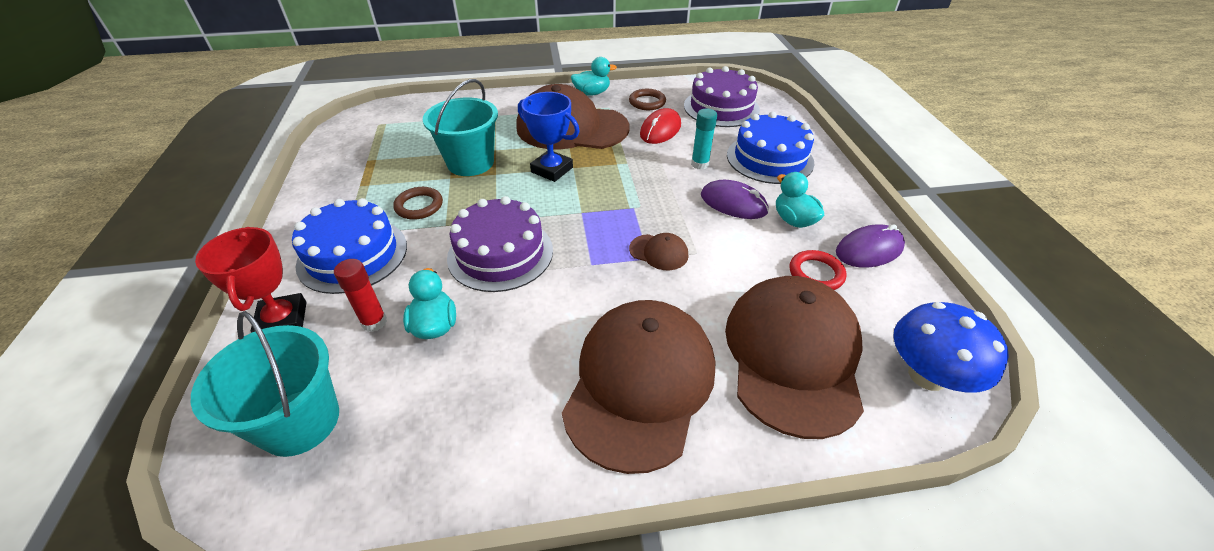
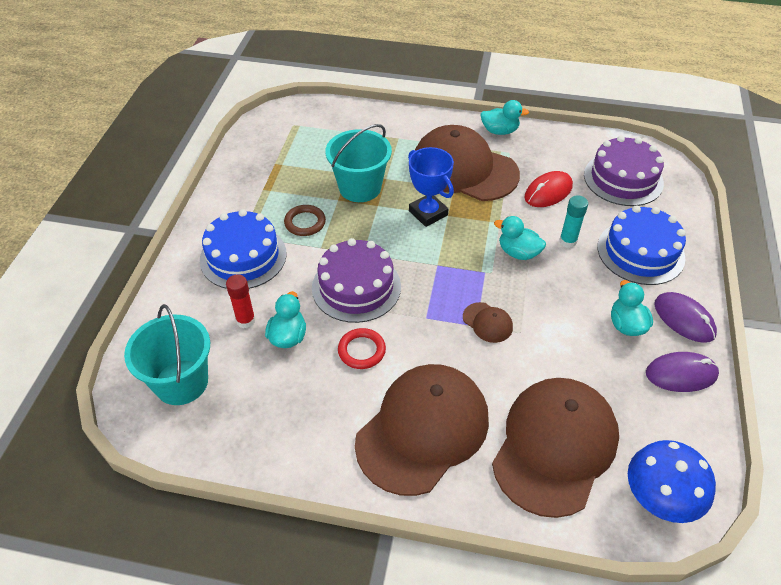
camera: 20 degrees right, 5 degrees up
(282, 320) = (183, 300): red trophy -> none
(647, 102) = (550, 155): brown ring -> none
(658, 183) = (518, 252): none -> turquoise duck
(733, 203) = (578, 292): purple mouse -> purple mouse (684, 319)
(816, 273) = (617, 382): red ring -> red ring (361, 350)

